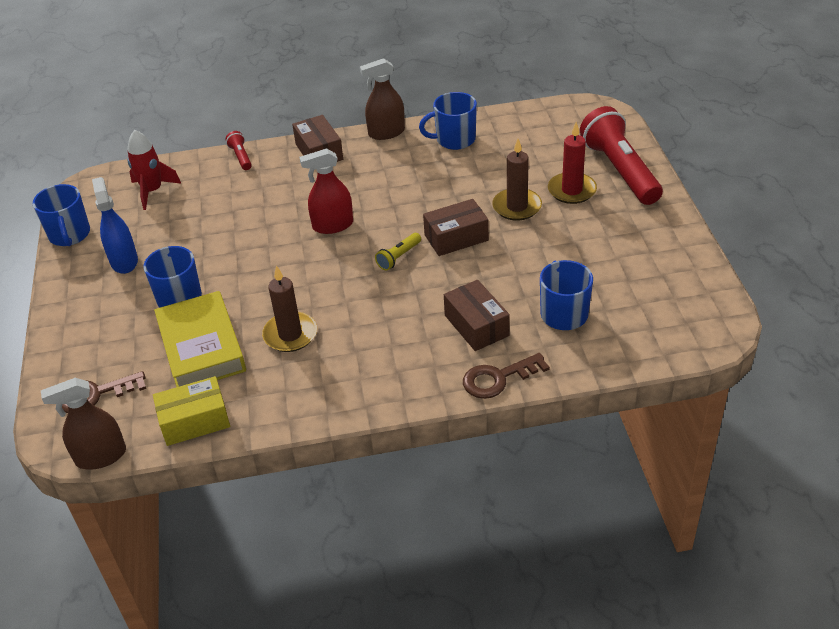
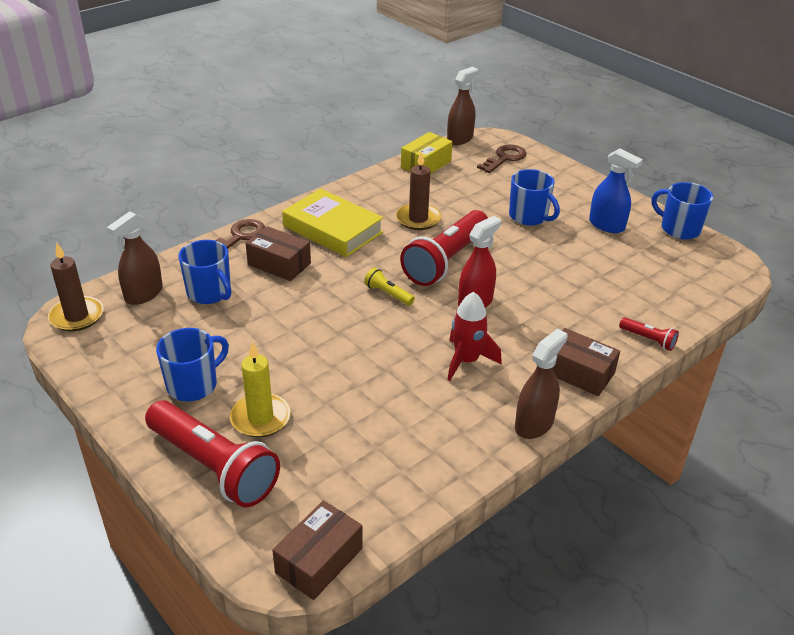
camera: 145 degrees right, 5 degrees down
(152, 191) = (674, 281): red rocket -> red rocket (466, 361)
(202, 347) = (471, 196): yellow book -> yellow book (332, 229)
(314, 274) = (446, 260): none -> red flashlight
(398, 257) = (388, 294): yellow flashlight -> yellow flashlight turned 60 degrees counterclockwise
(454, 140) = (445, 442): blue mug -> blue mug (193, 384)
(456, 237) = (350, 327): brown box -> brown box (319, 560)
(517, 207) = (311, 378): brown candle -> brown candle (77, 316)
(572, 190) = (260, 418): red candle -> yellow candle
(631, 334) = (144, 294): none -> brown spray bottle

